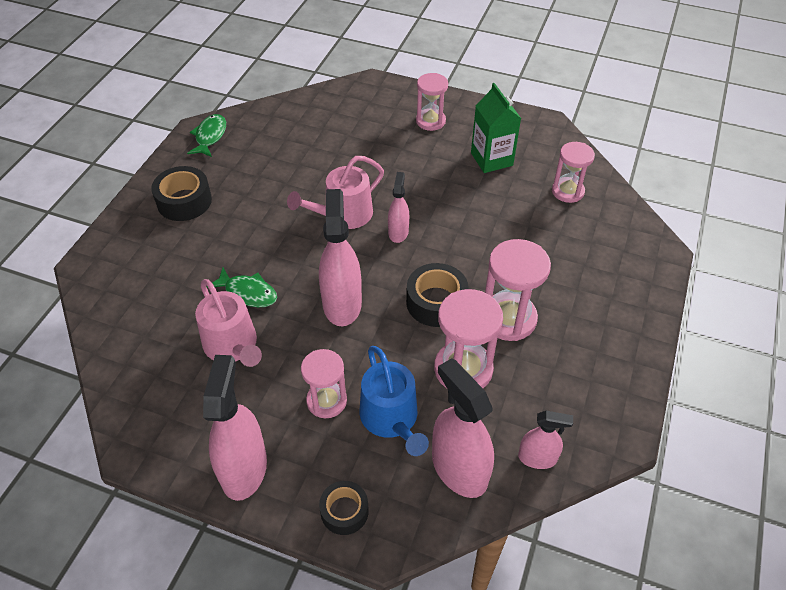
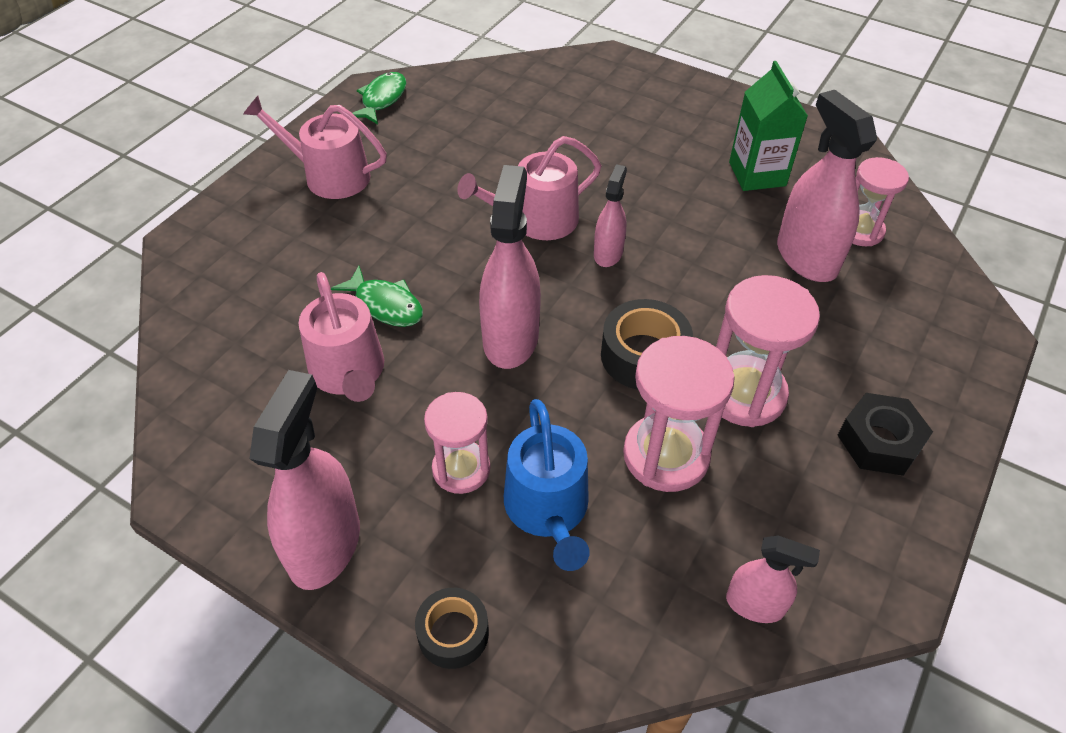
camera: 10 degrees right, 0 degrees up
(184, 201) = (329, 176): black tape -> pink watering can
(430, 121) = (680, 115): pink hourglass -> none
(459, 469) = (633, 600): pink spray bottle -> pink spray bottle (806, 258)
(600, 337) = (879, 441): none -> black nut

